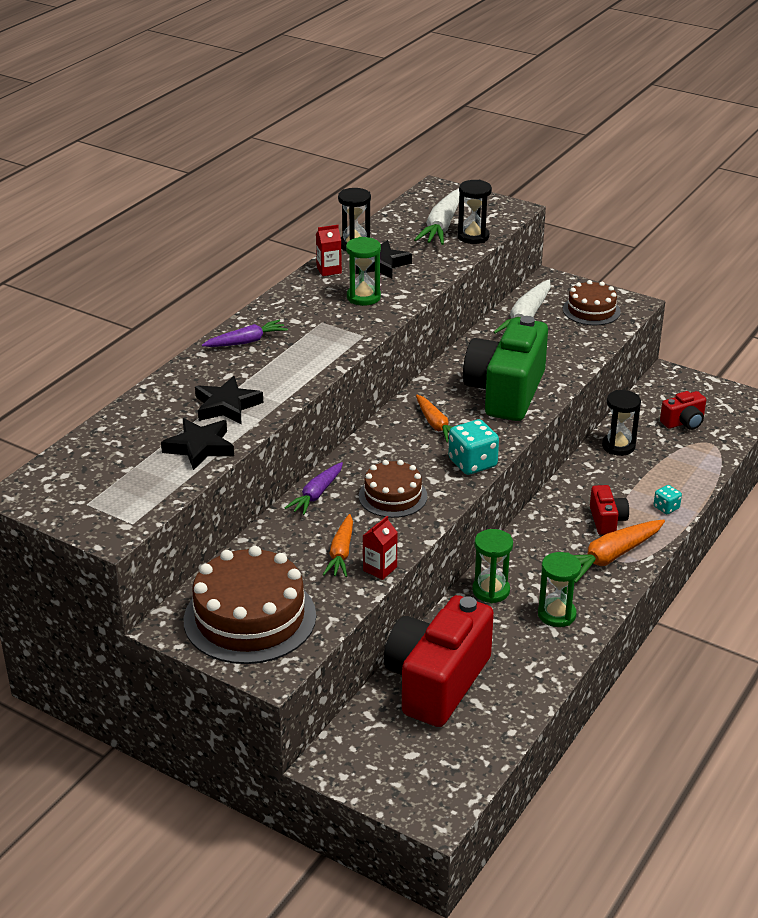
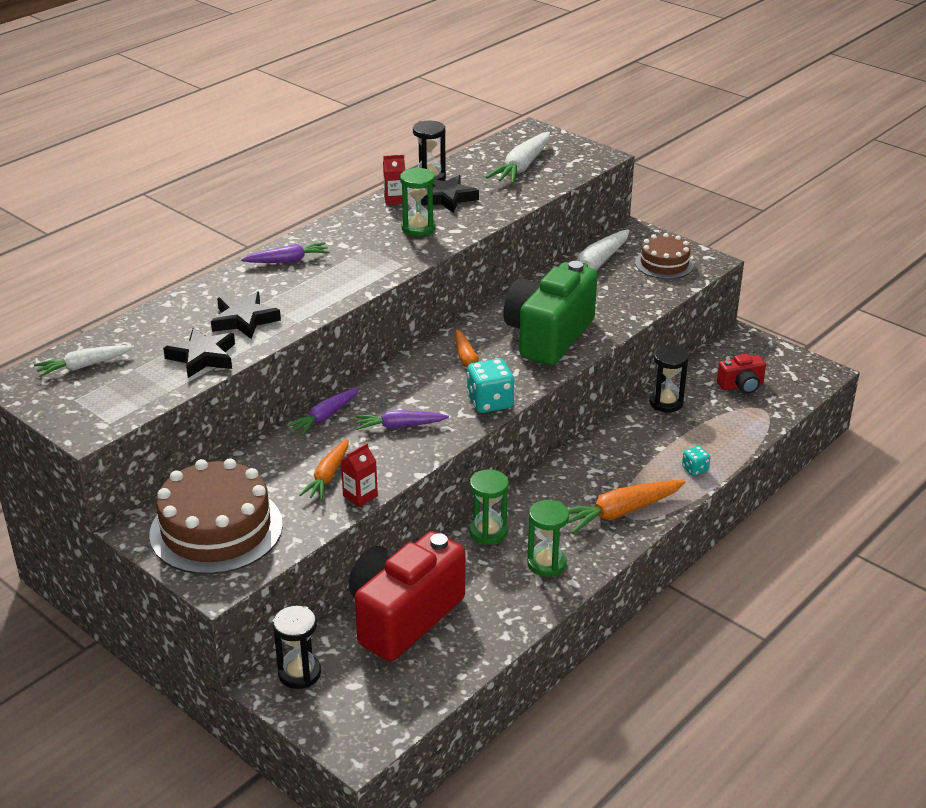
camera: 10 degrees right, 0 degrees up
(82, 469) = (83, 366): none -> white carrot
(393, 496) = (399, 426): brown cake -> purple carrot
(473, 237) = (549, 179): black hourglass -> black hourglass (299, 673)
(607, 520) = (629, 475): red camera -> none

